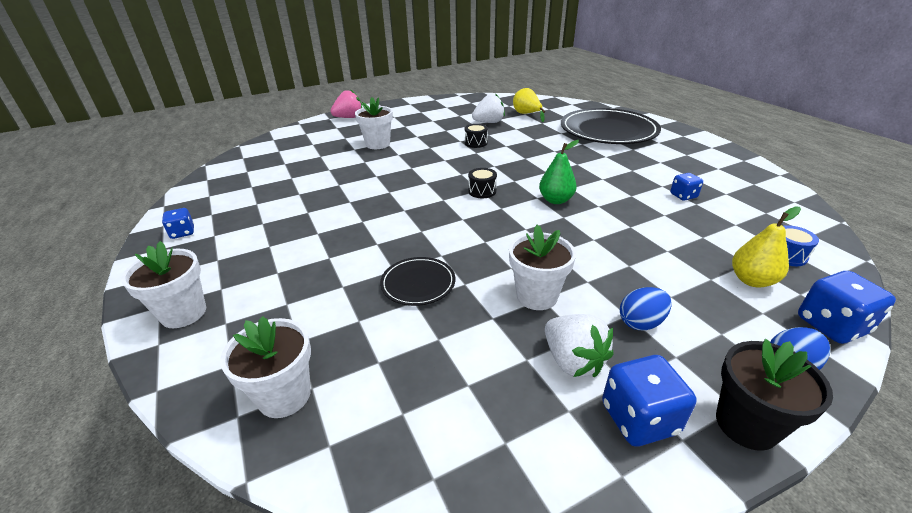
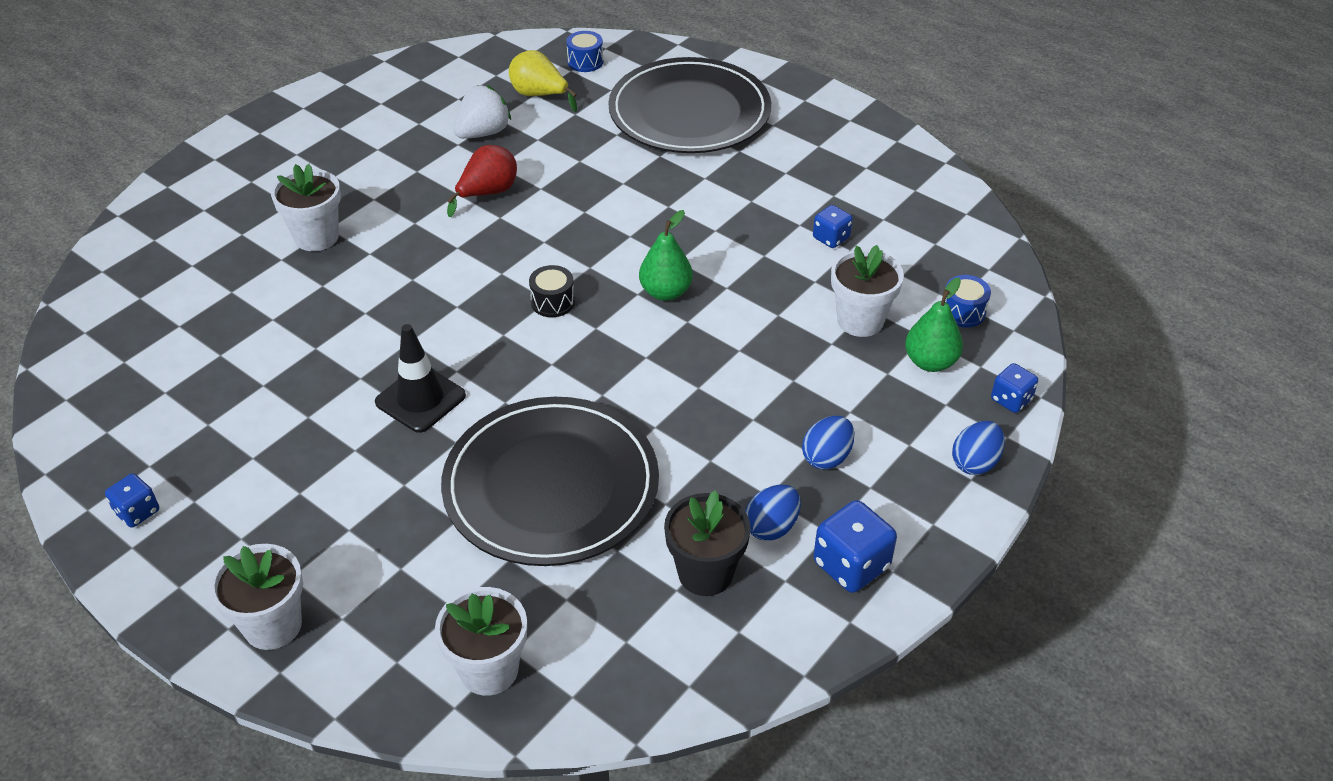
camera: 25 degrees left, 10 degrees up
(349, 117) = (208, 176): pink strawberry -> none
(373, 218) = (420, 399): none -> black traffic cone
(418, 283) = (551, 486): black plate -> black plate, size x2.16
(476, 143) = (488, 193): black drum -> red pear
(536, 296) = (703, 458): white flower pot -> white flower pot (860, 320)
(558, 107) = (585, 62): none -> blue drum
(573, 361) = (771, 527): white strawberry -> blue egg
(746, 424) = (943, 537): black flower pot -> black flower pot (705, 573)
(751, 280) = (930, 362): yellow pear -> green pear
(831, 325) = (1011, 400): blue dice -> blue dice, size x0.61

